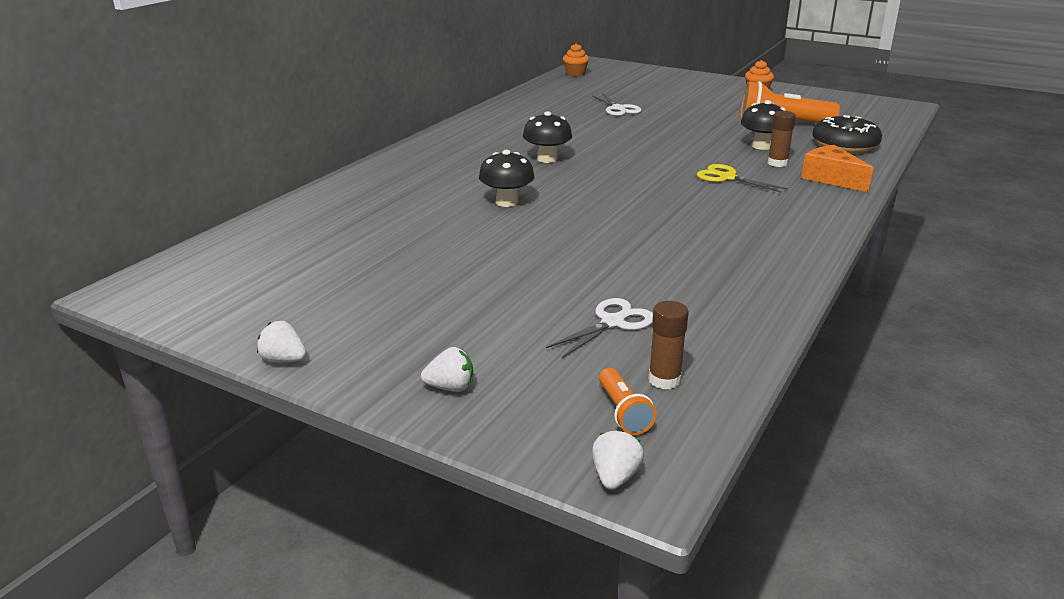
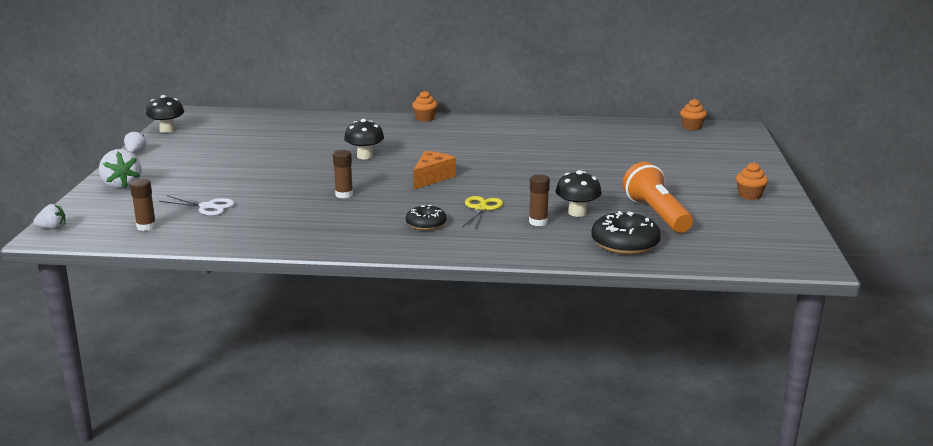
camera: 65 degrees right, 5 degrees down
(405, 154) = (425, 118): none -> orange cupcake
(450, 387) = (122, 185): white strawberry -> white strawberry, size x1.70
(547, 159) = (458, 153): black mushroom -> black mushroom (167, 130)
(618, 109) = (610, 155): white scissors -> none
(623, 412) = (110, 222): orange flashlight -> none
(634, 232) = (344, 194): none -> brown glue stick
(757, 207) = (426, 224): none -> black donut
(831, 179) = (521, 244): orange cheese -> orange cheese (432, 178)

